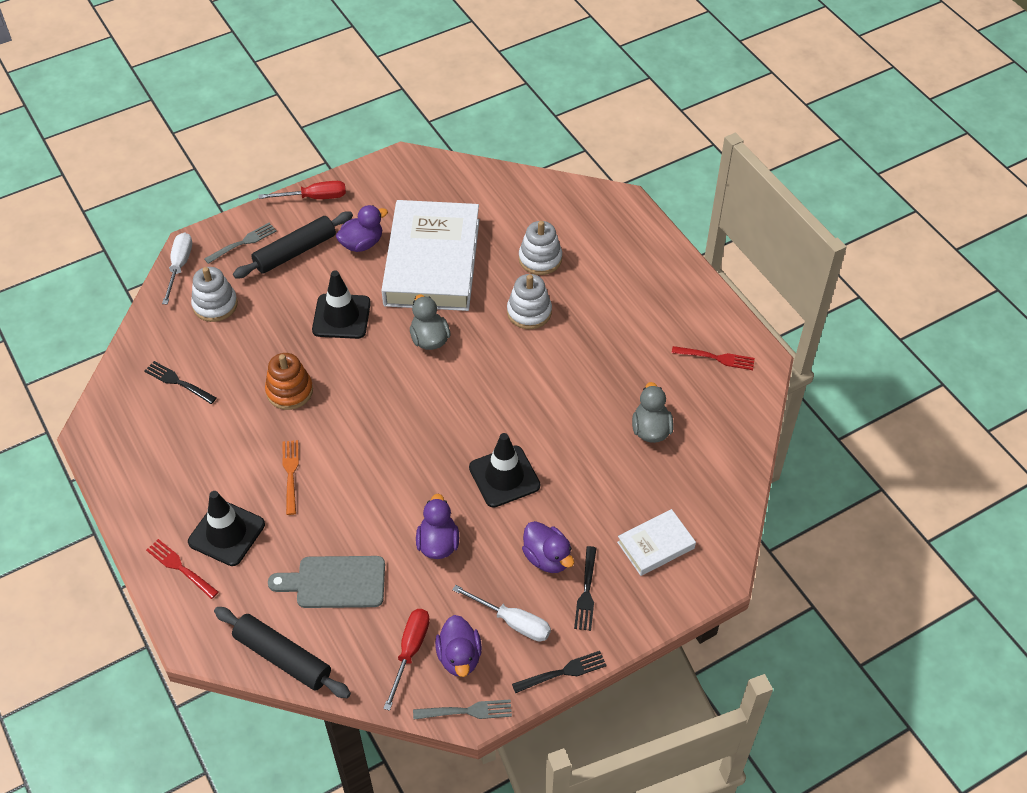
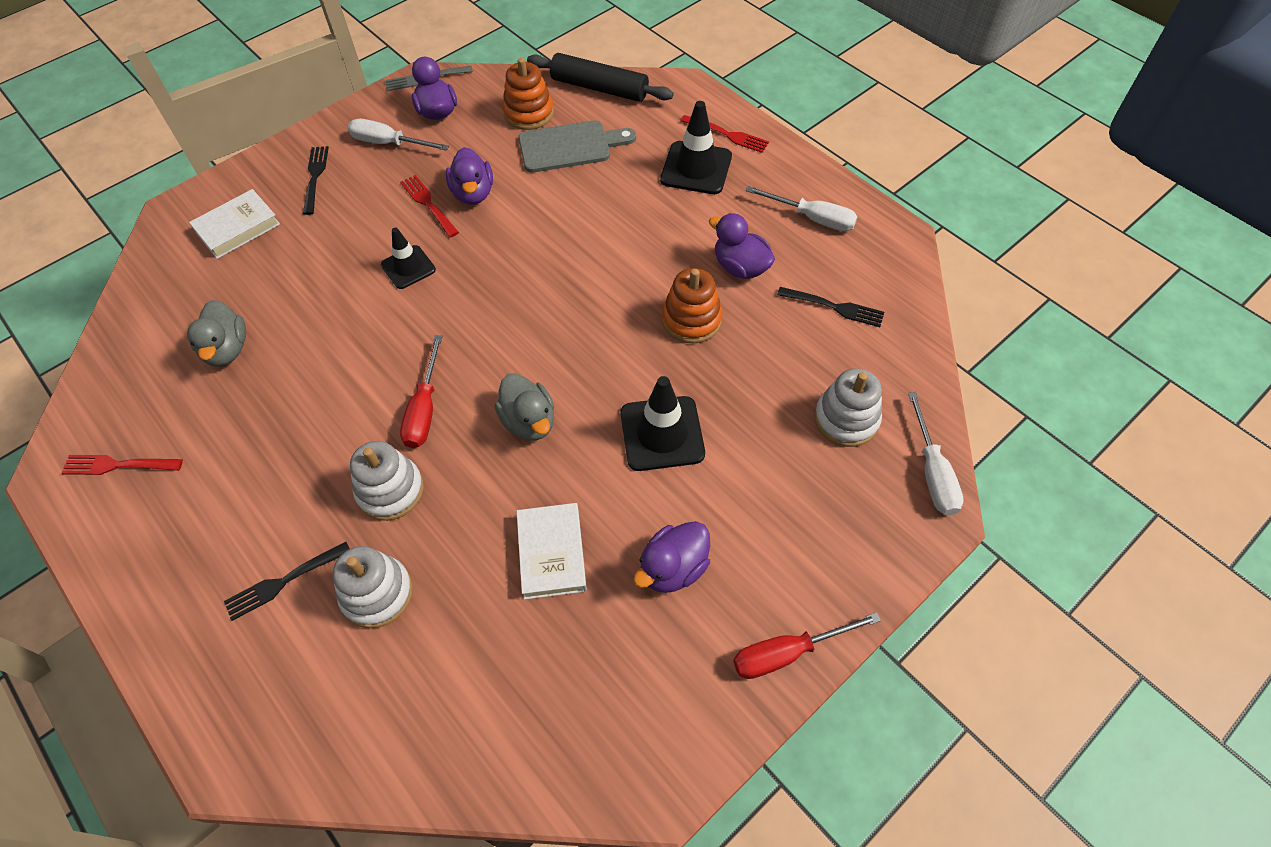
camera: 170 degrees right, 5 degrees up
(152, 461) = (812, 218): none -> white screwdriver
(242, 243) = (861, 532): grey fork -> none
(291, 474) = (652, 231): orange fork -> none
(295, 252) = (772, 532): black rolling pin -> none
(365, 635) = (529, 113): none -> orange stacking toy
(410, 651) = (484, 109): red screwdriver -> red screwdriver (424, 409)
(432, 262) = (552, 553): white book -> white book, size x0.46
(480, 538) = (429, 204): none -> red fork
(504, 476) = (408, 267): black traffic cone -> black traffic cone, size x0.64
(547, 558) = (356, 199): purple duck -> purple duck (740, 267)
(562, 672) = (340, 115): black fork -> black fork (285, 581)

